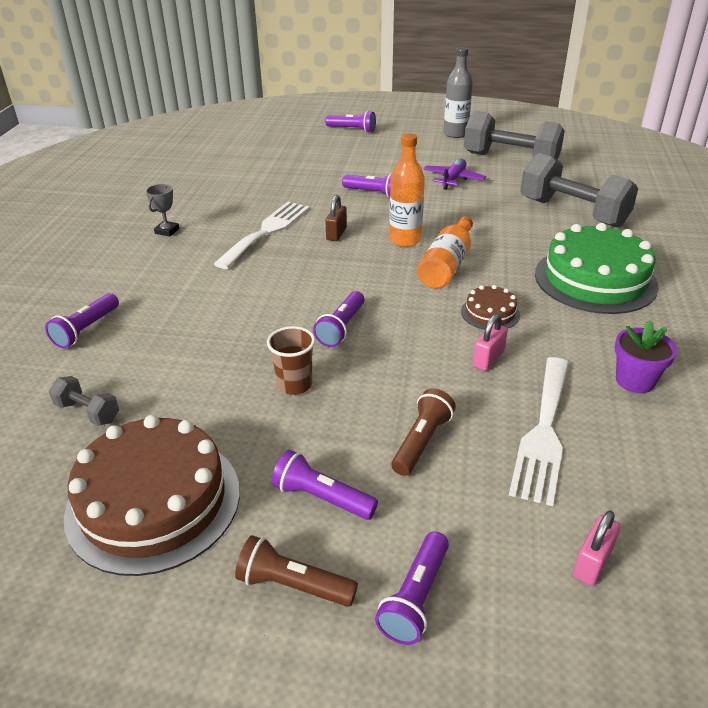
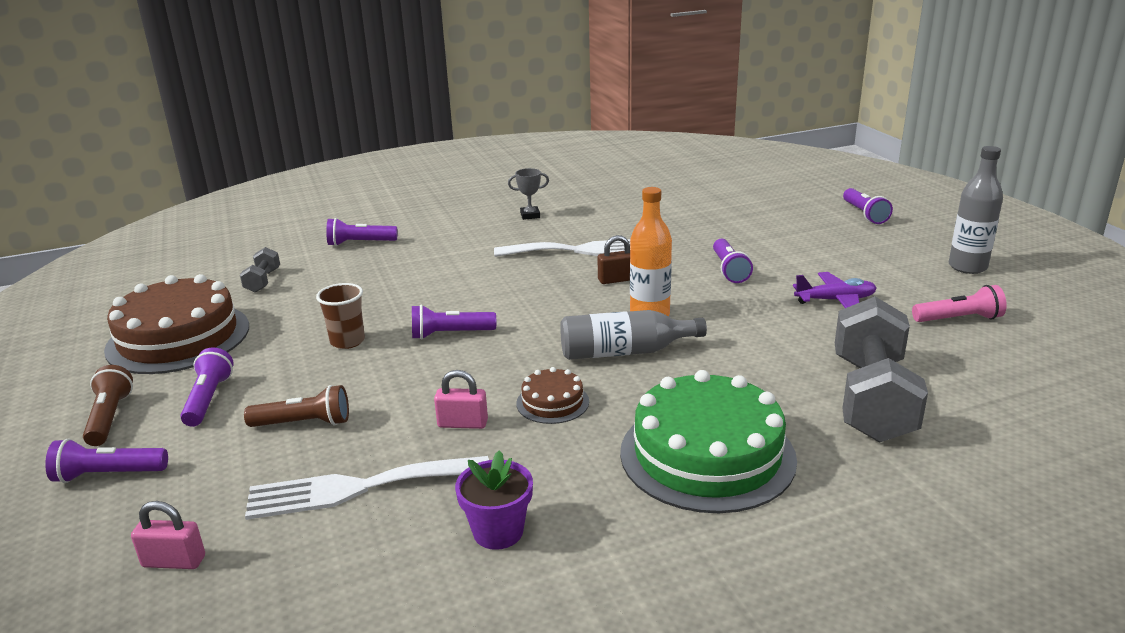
camera: 60 degrees right, 10 degrees down
(447, 265) = (625, 352): orange bottle -> grey bottle
(510, 159) = (958, 319): grey dumbbell -> pink flashlight

